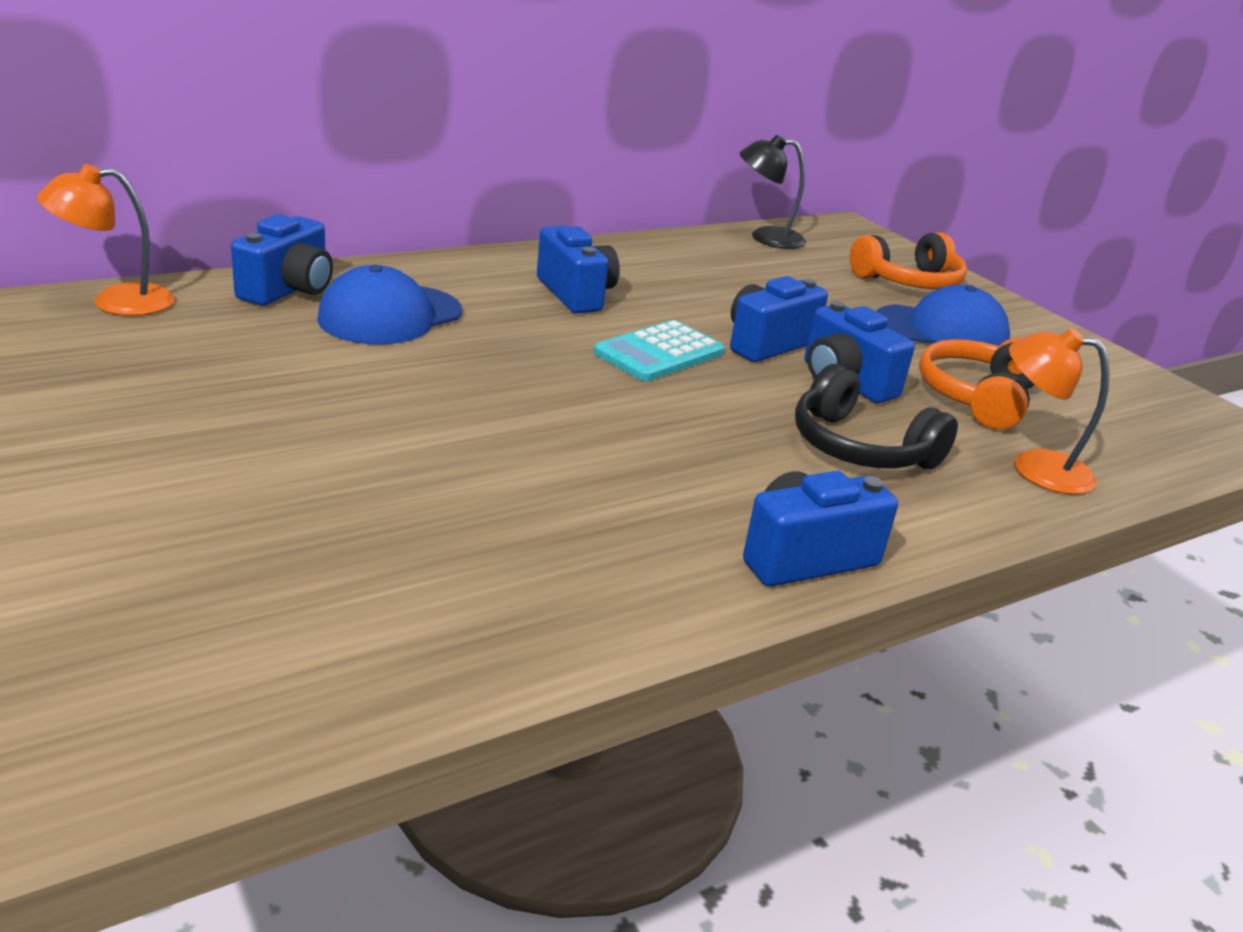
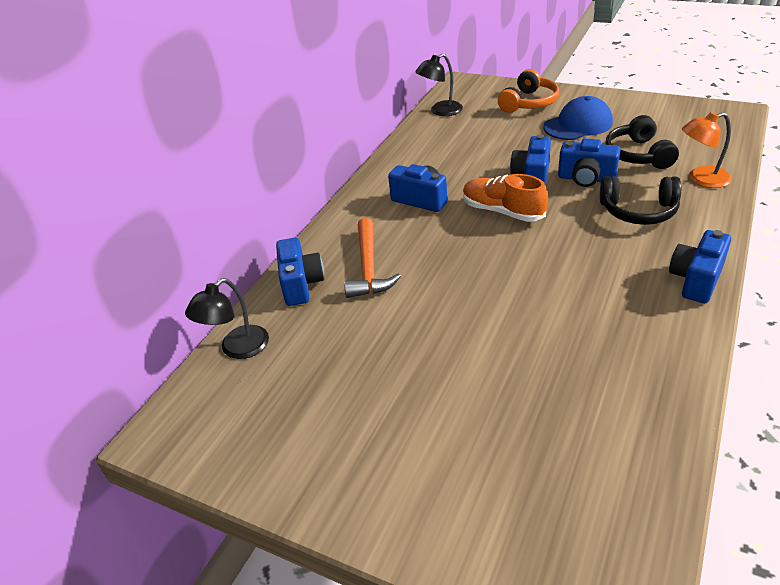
camera: 25 degrees left, 10 degrees up
(116, 302) = (237, 349): orange lamp -> black lamp
(390, 315) = (369, 267): blue cap -> orange hammer
(659, 353) = (502, 211): turquoise calculator -> orange shoe
(977, 398) = (638, 155): orange headphones -> black headphones

